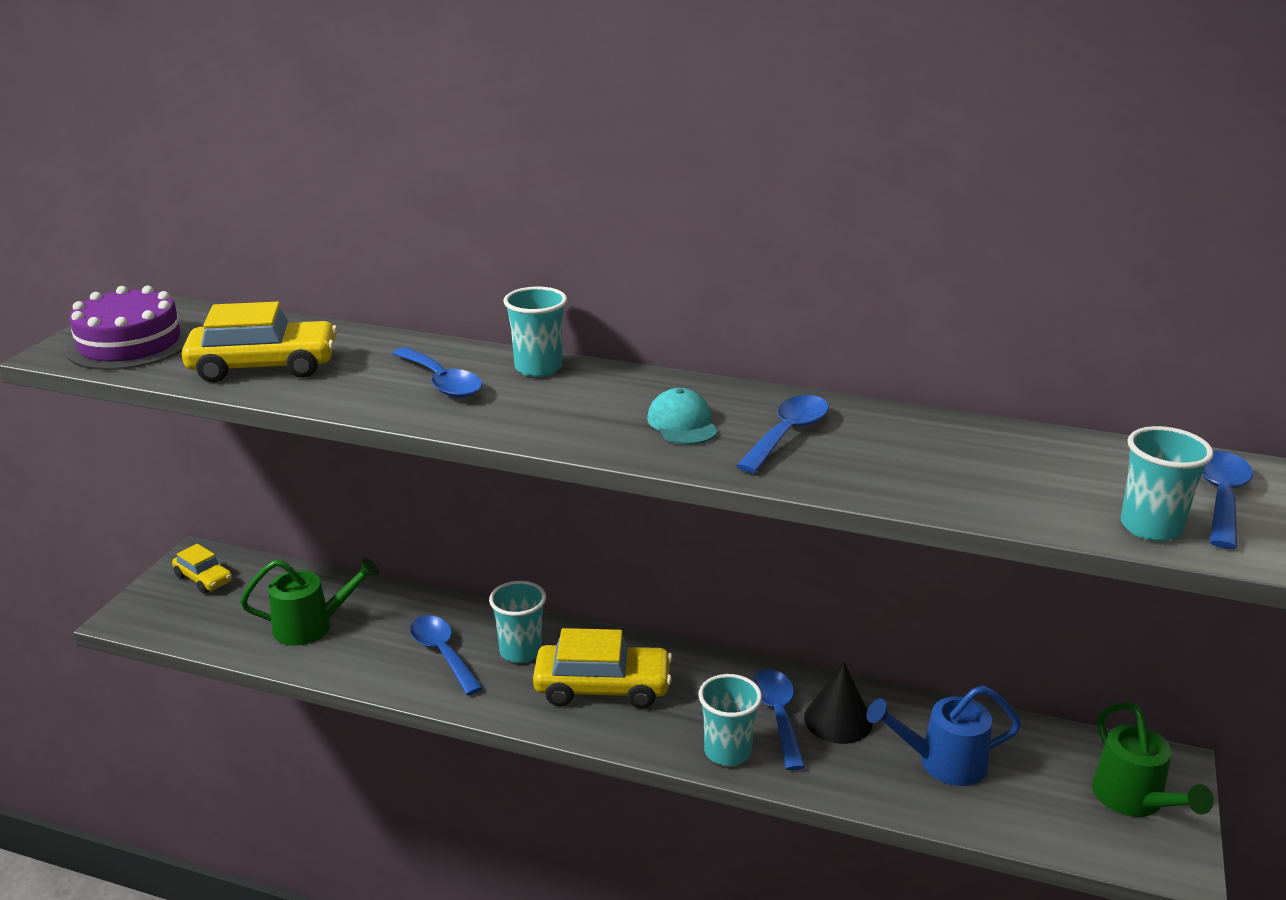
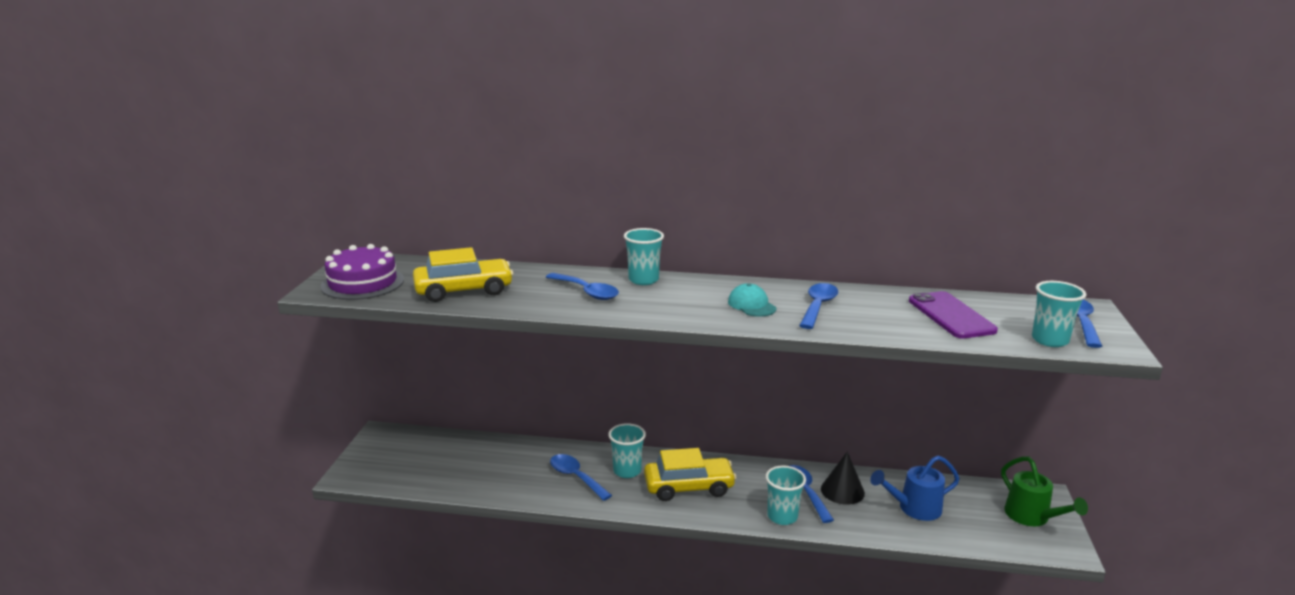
camera: 10 degrees left, 5 degrees down
(204, 579) = (392, 446): yellow car -> none
(312, 626) = (480, 469): green watering can -> none
(1001, 468) = (951, 315): none -> purple phone

